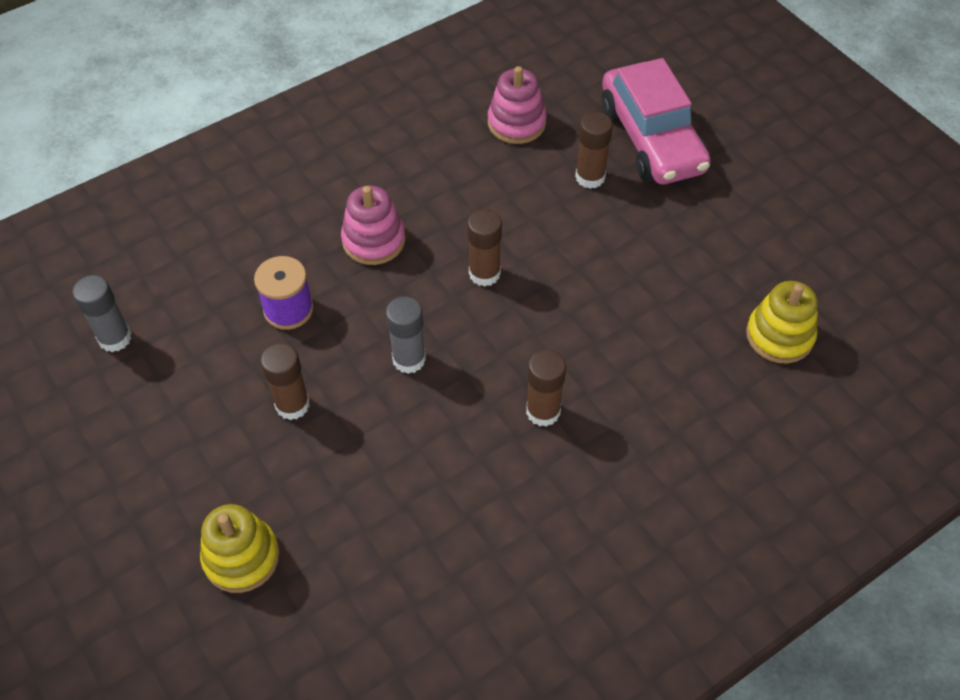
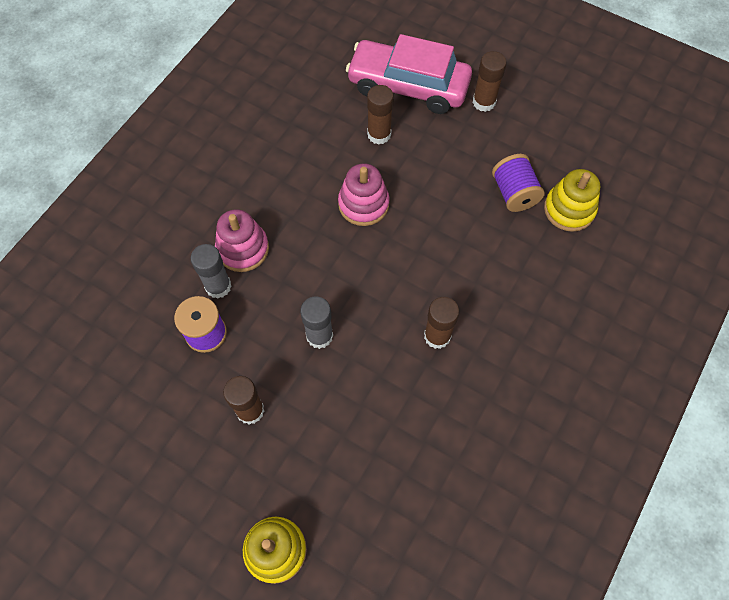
camera: 25 degrees left, 10 degrees up
(115, 338) = (77, 415): grey glue stick -> grey glue stick (218, 286)
(484, 273) = (340, 243): brown glue stick -> brown glue stick (484, 102)
(516, 123) = (302, 109): pink stacking toy -> pink stacking toy (363, 204)
(652, 138) = (408, 86): pink car -> pink car turned 150 degrees clockwise
(719, 294) = (514, 193): none -> purple spool

